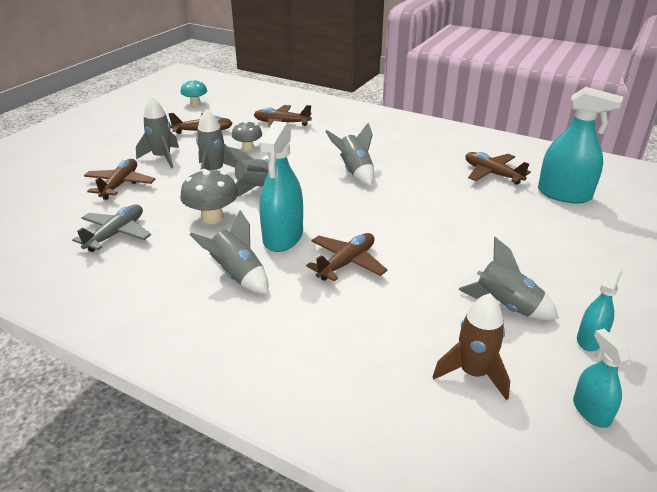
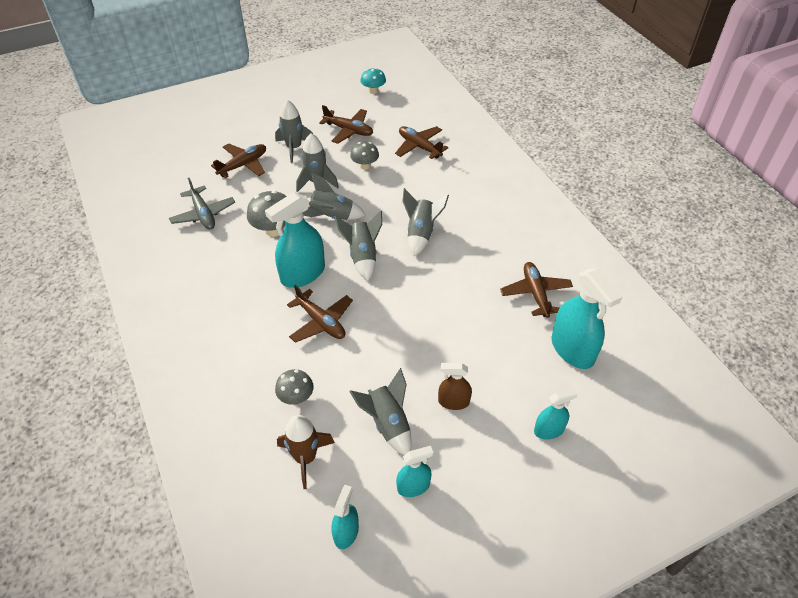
camera: 35 degrees right, 15 degrees up
(116, 234) = (203, 214): grey plane -> grey plane turned 90 degrees clockwise
(237, 275) = (243, 293): grey rocket -> grey rocket (362, 256)
(346, 263) = (321, 322): brown plane -> brown plane turned 60 degrees clockwise
(399, 330) = (296, 397): none -> grey mushroom
(533, 264) = (453, 402): none -> brown spray bottle
(622, 248) = (549, 430): none -> turquoise spray bottle

